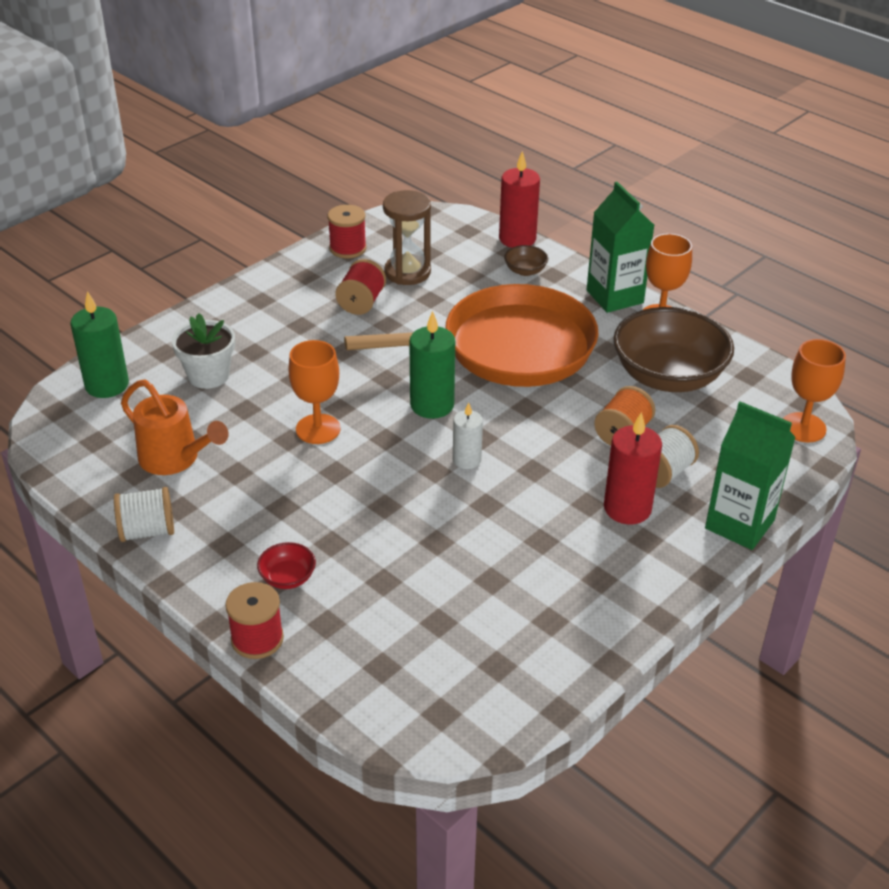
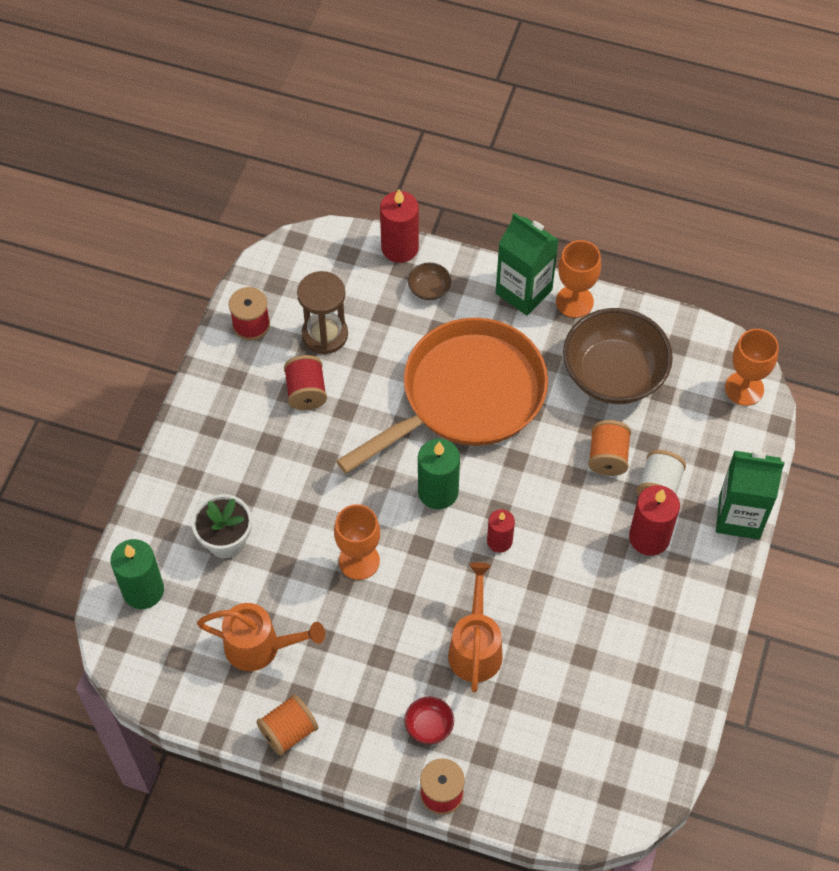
camera: 25 degrees left, 20 degrees up
(147, 531) = (288, 731): white spool -> orange spool
(383, 532) = (475, 647): none -> orange watering can
(467, 460) = (499, 541): white candle -> red candle

